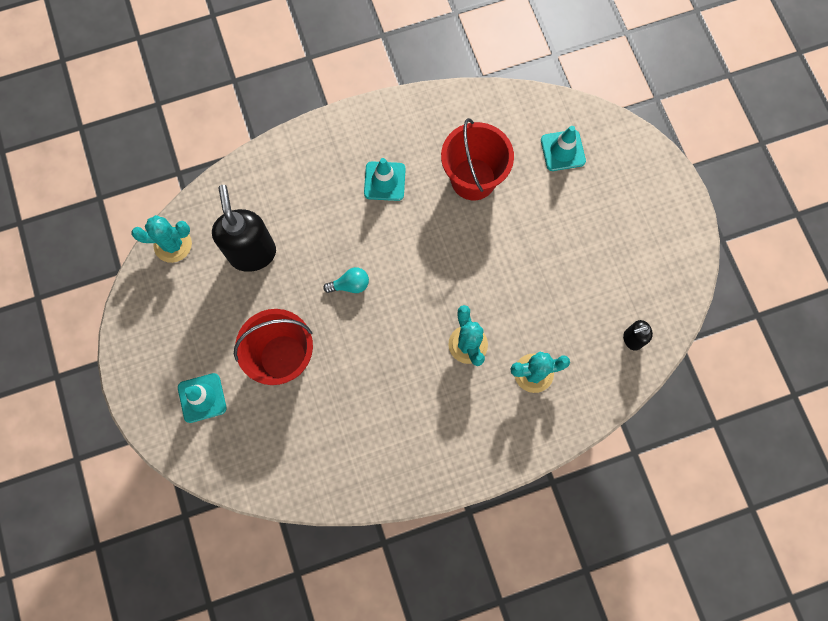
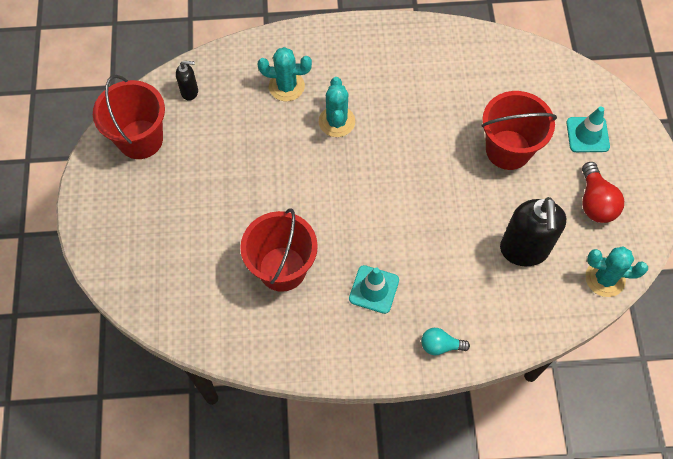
camera: 165 degrees left, 10 degrees down
(188, 321) = (595, 202): none -> red light bulb
(350, 285) = (432, 197): turquoise light bulb -> turquoise light bulb (440, 345)
(562, 150) = (180, 275): turquoise traffic cone -> none
(658, 272) = (140, 139): none -> red bucket

